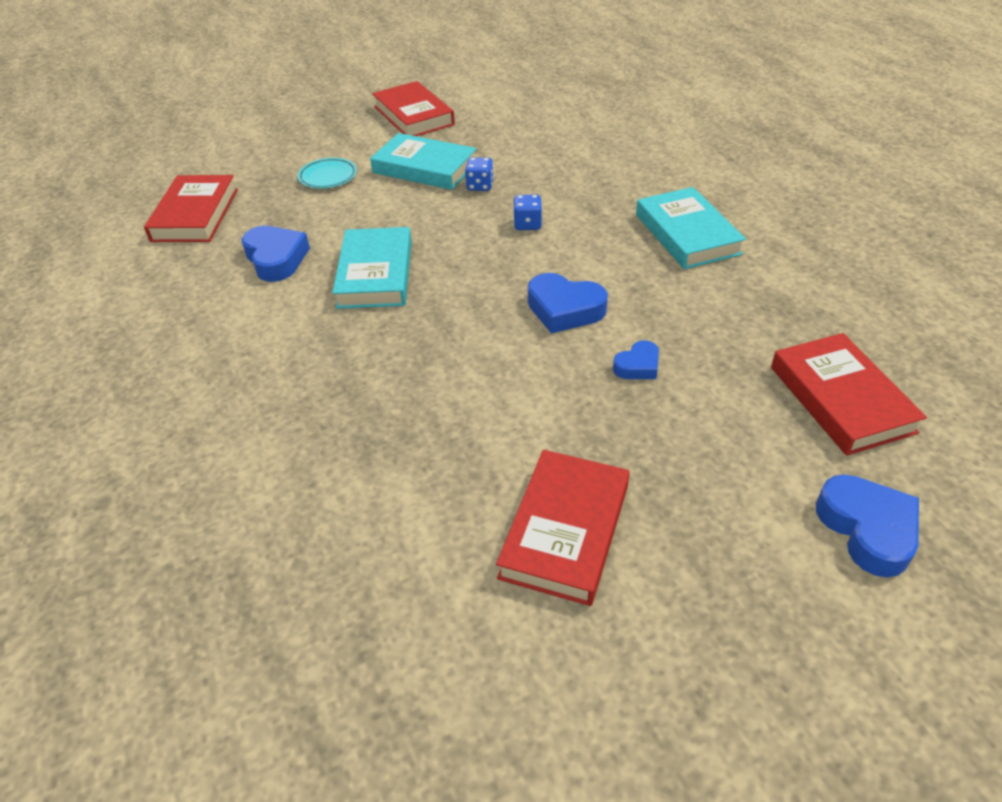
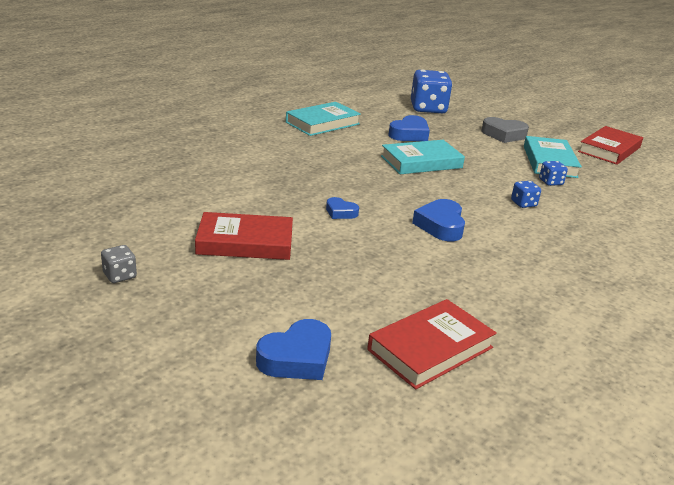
camera: 65 degrees right, 15 degrees down
(195, 215) = (428, 108): red book -> blue dice
(328, 176) = (503, 135): turquoise plate -> grey heart
(638, 366) = (403, 257): blue heart -> blue heart (340, 212)
(643, 733) = (120, 275): none -> grey dice
(687, 234) = (582, 270): turquoise book -> turquoise book (322, 123)

